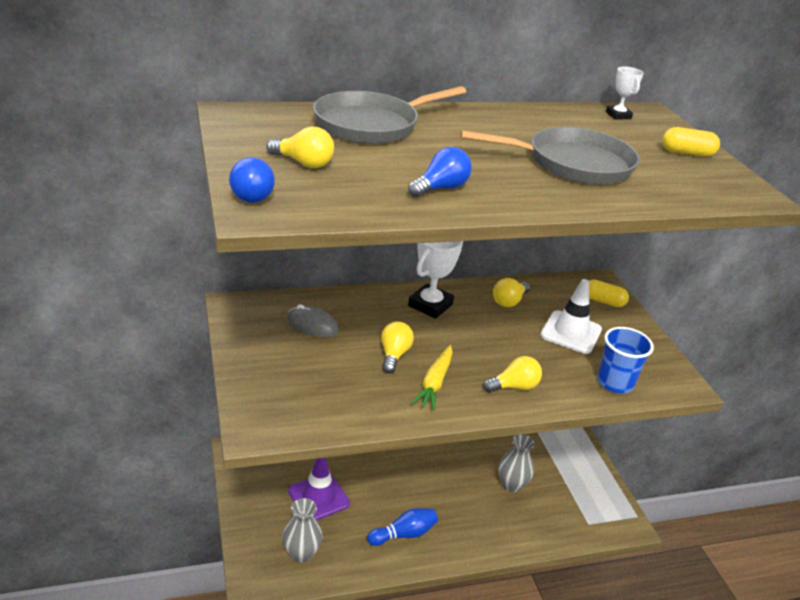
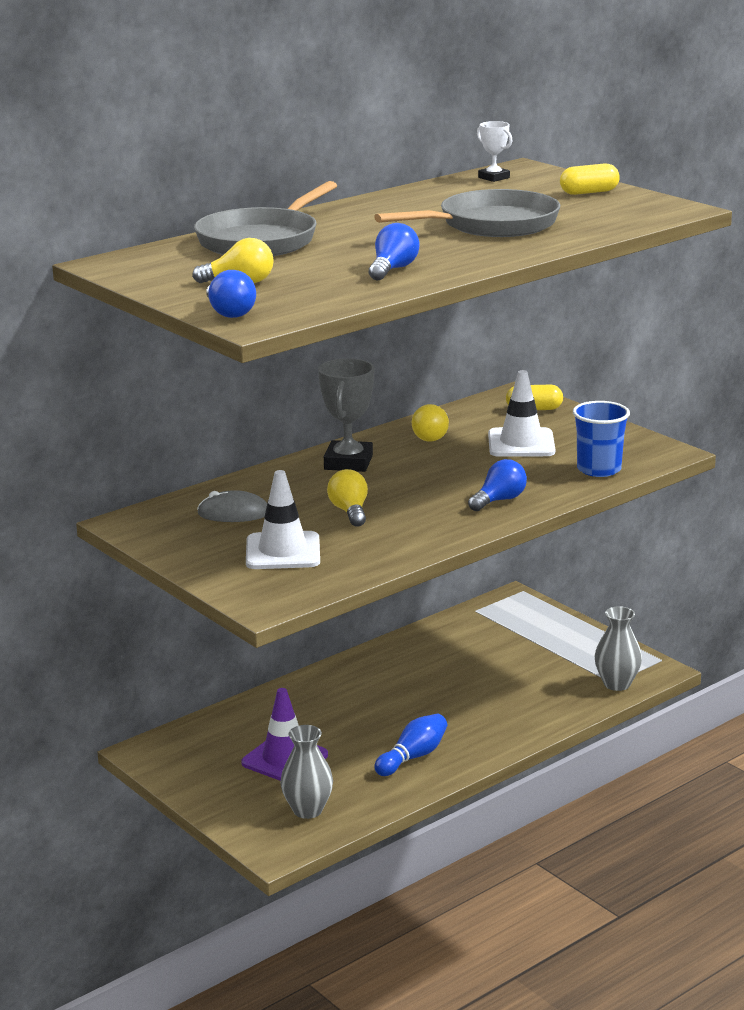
camera: 20 degrees left, 10 degrees down
(314, 378) = (283, 551): none -> white traffic cone
(430, 305) = (348, 462): white trophy -> grey trophy
(434, 383) = (414, 520): yellow carrot -> none
(512, 484) = (503, 677): grey vase -> grey vase (617, 684)
(514, 386) = (499, 500): yellow light bulb -> blue light bulb

